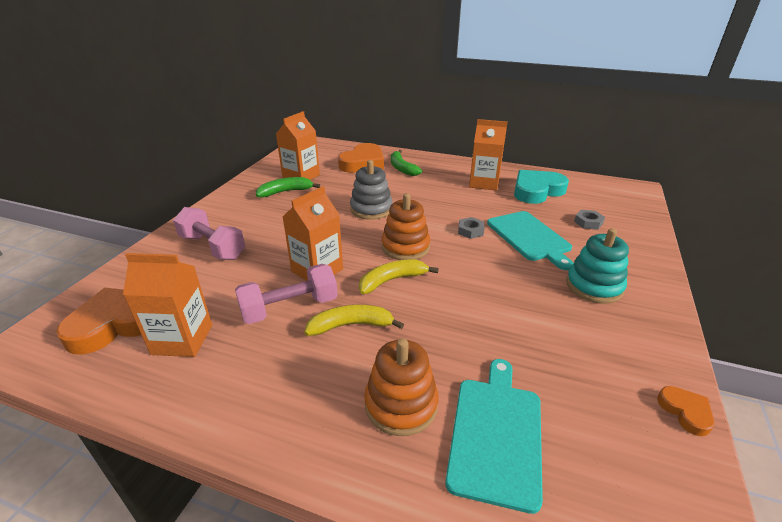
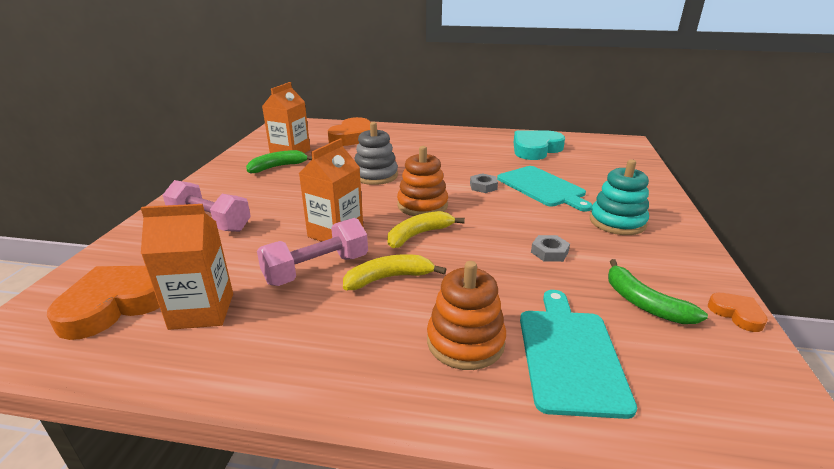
camera: 10 degrees left, 5 degrees down
(402, 168) = (395, 139): green banana -> green banana (644, 303)
(484, 183) = (482, 146): orange carton -> none
(588, 222) = (593, 171): grey nut -> grey nut (549, 252)

